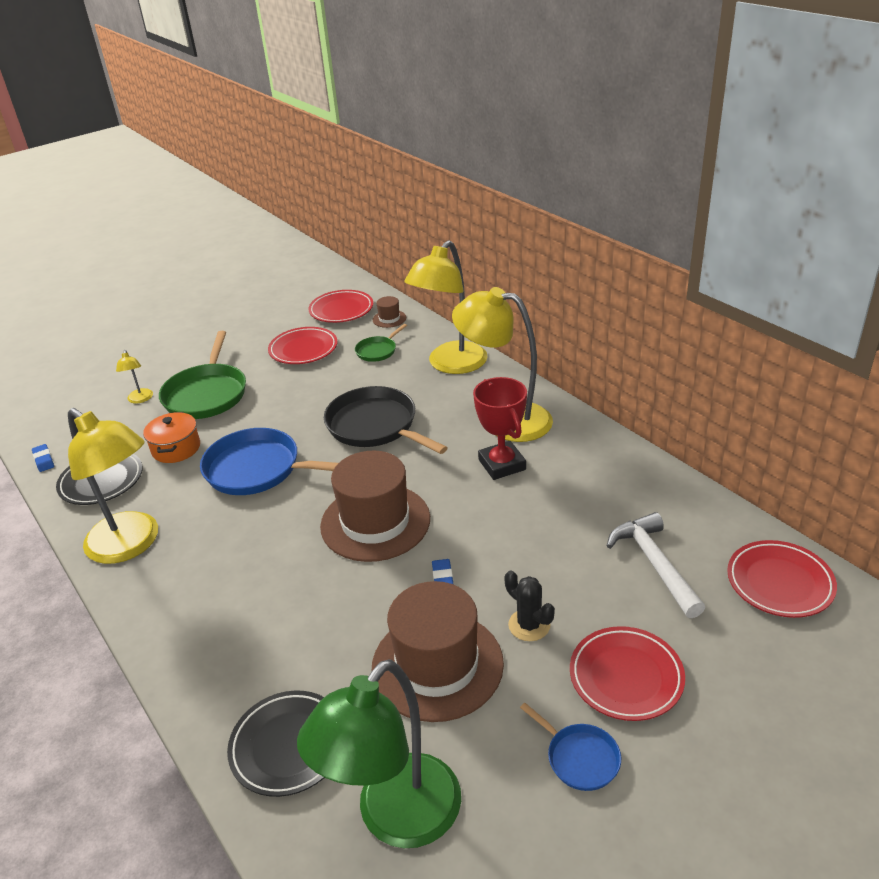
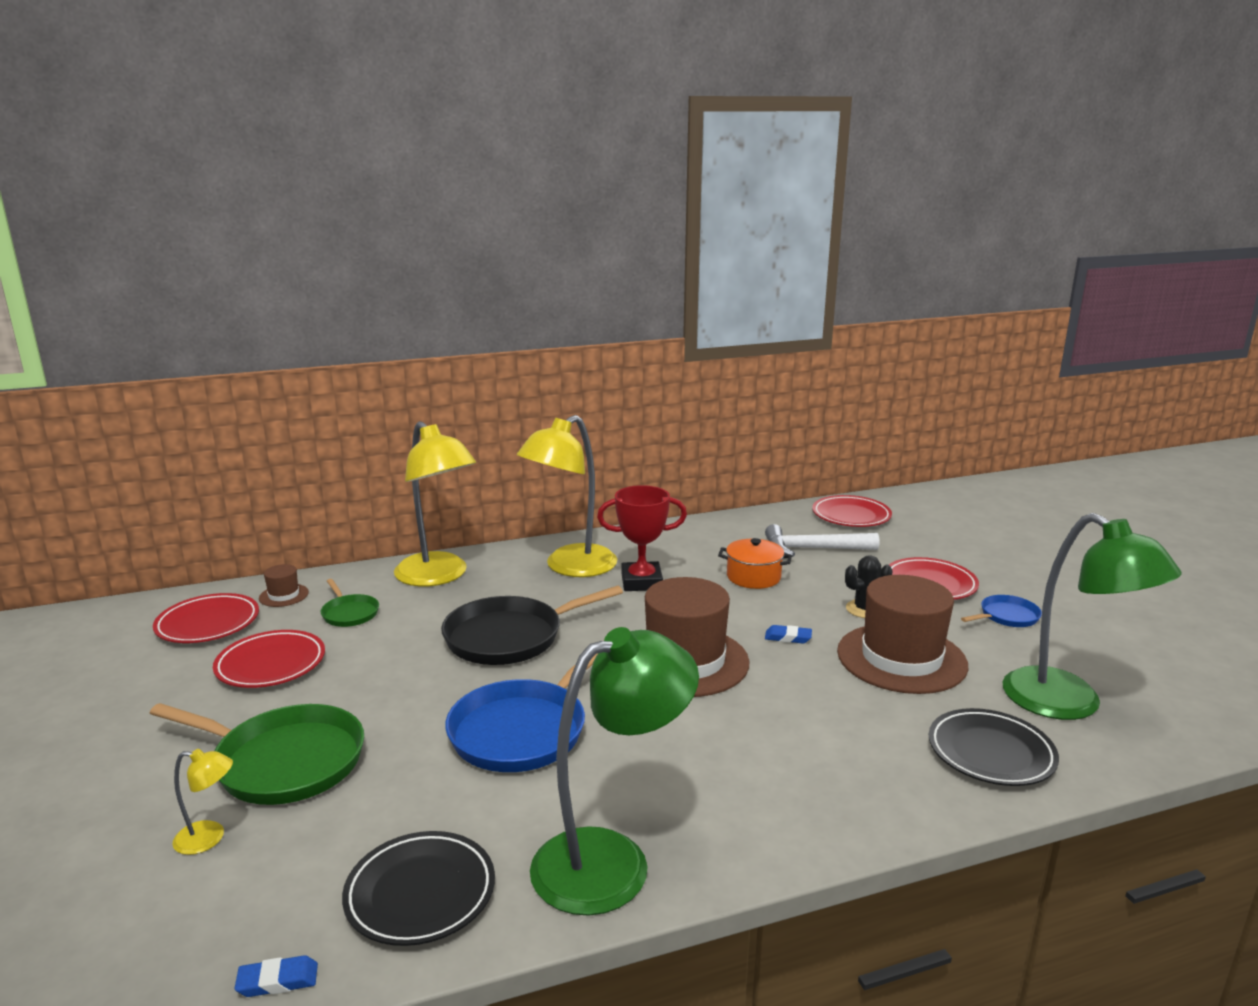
camera: 75 degrees left, 15 degrees down
(131, 545) = (612, 860): yellow lamp -> green lamp
(176, 448) = (404, 802): orange pot -> orange pot (753, 577)

